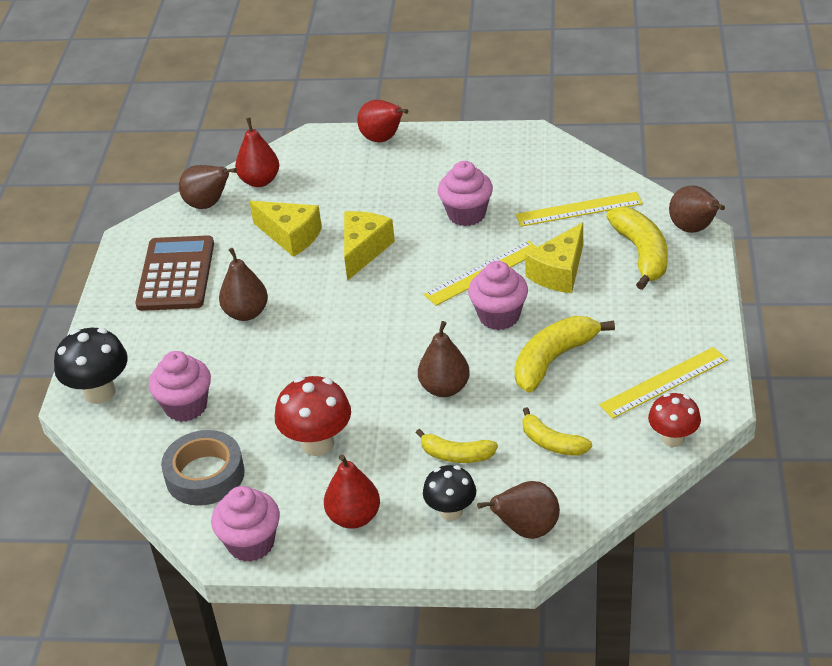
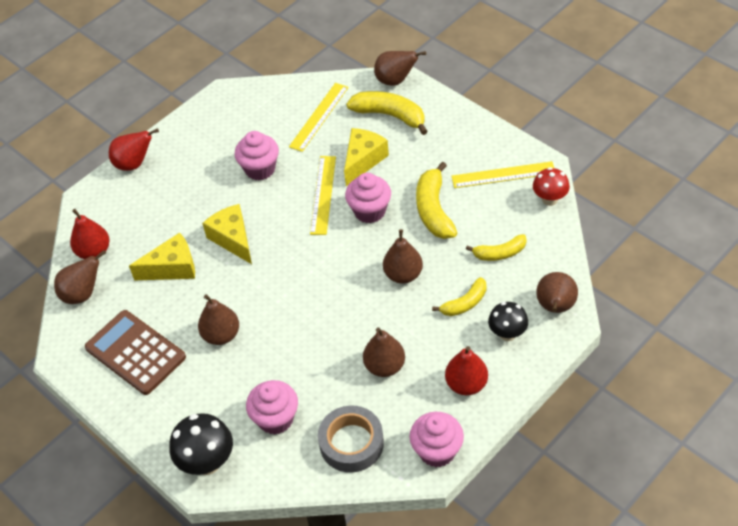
camera: 50 degrees left, 10 degrees up
(317, 443) = (384, 366): red mushroom -> brown pear
(559, 272) = (363, 160): yellow cheese -> yellow cheese turned 135 degrees counterclockwise
(664, 382) = (503, 175): yellow ruler -> yellow ruler turned 75 degrees clockwise

